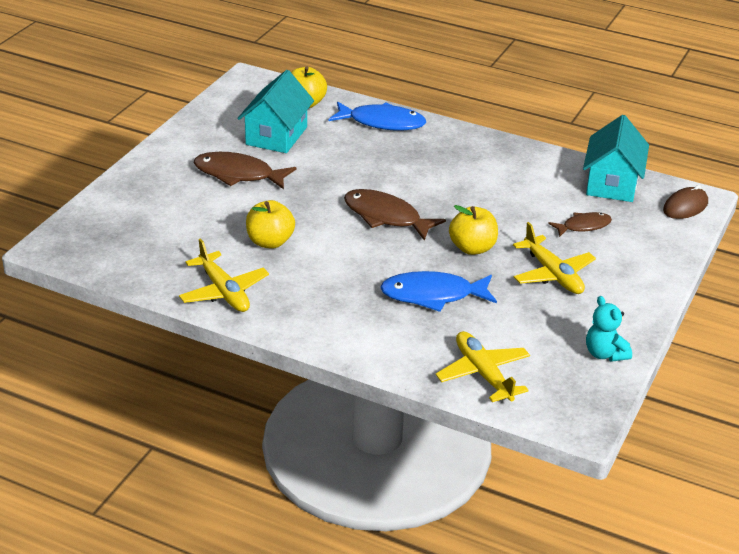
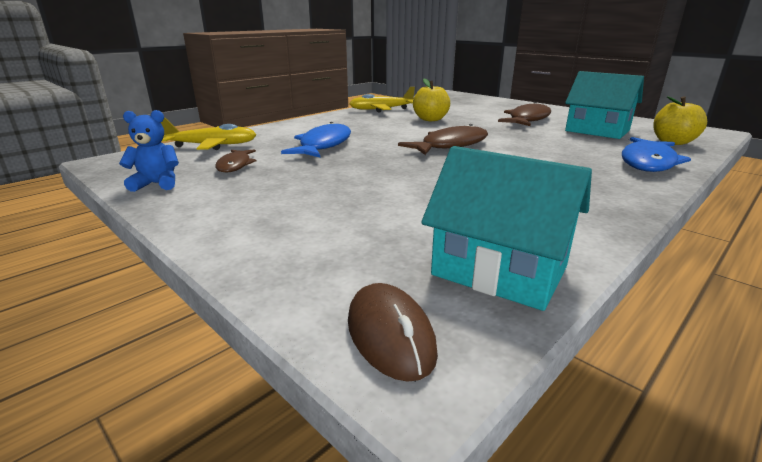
camera: 110 degrees right, 10 degrees down
(472, 248) = (379, 164): yellow apple -> none
(553, 274) = (303, 186): yellow plane -> none
(583, 226) = (383, 221): brown fish -> brown fish (235, 165)
(605, 354) = (157, 184): turquoise teddy bear -> blue teddy bear

